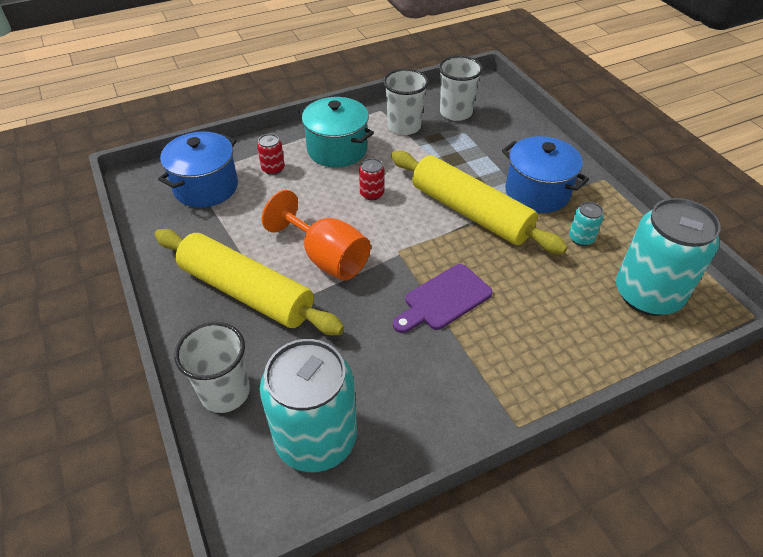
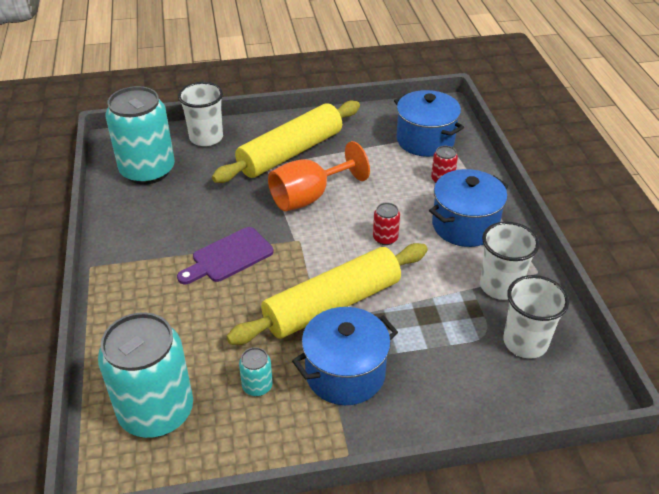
camera: 105 degrees right, 5 degrees down
(337, 149) = (465, 225): turquoise pot -> blue pot
(444, 299) = (229, 257): purple cutting board -> purple cutting board turned 105 degrees counterclockwise

